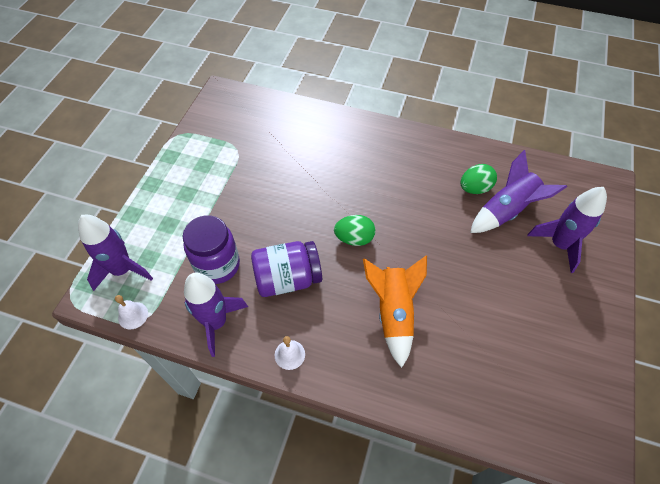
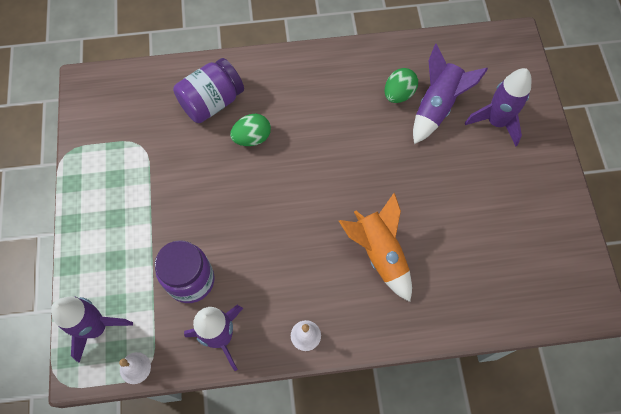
camera: 25 degrees left, 10 degrees up
(287, 279) = (266, 264): purple jar -> purple jar (212, 102)
(354, 238) = (309, 195): green egg -> green egg (252, 138)

